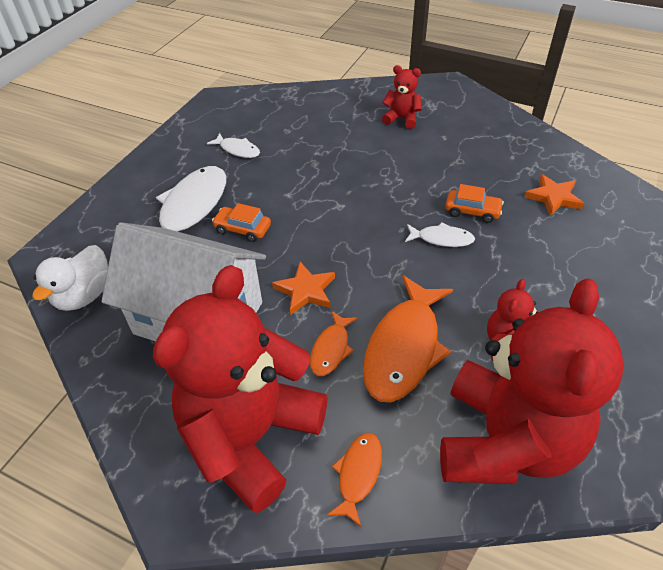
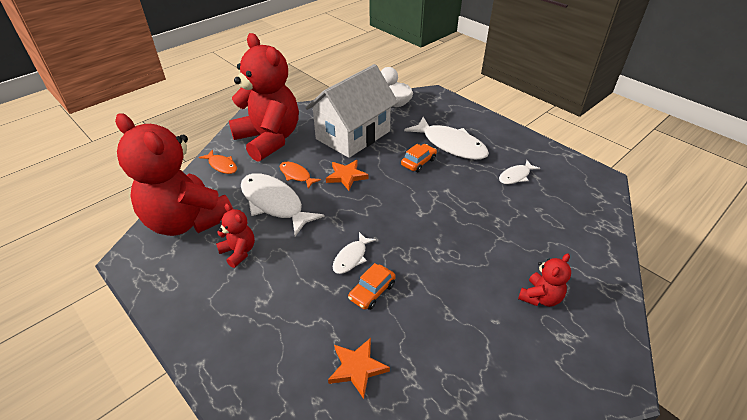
camera: 110 degrees right, 5 degrees down
(404, 348) = (274, 203): orange fish -> white fish

